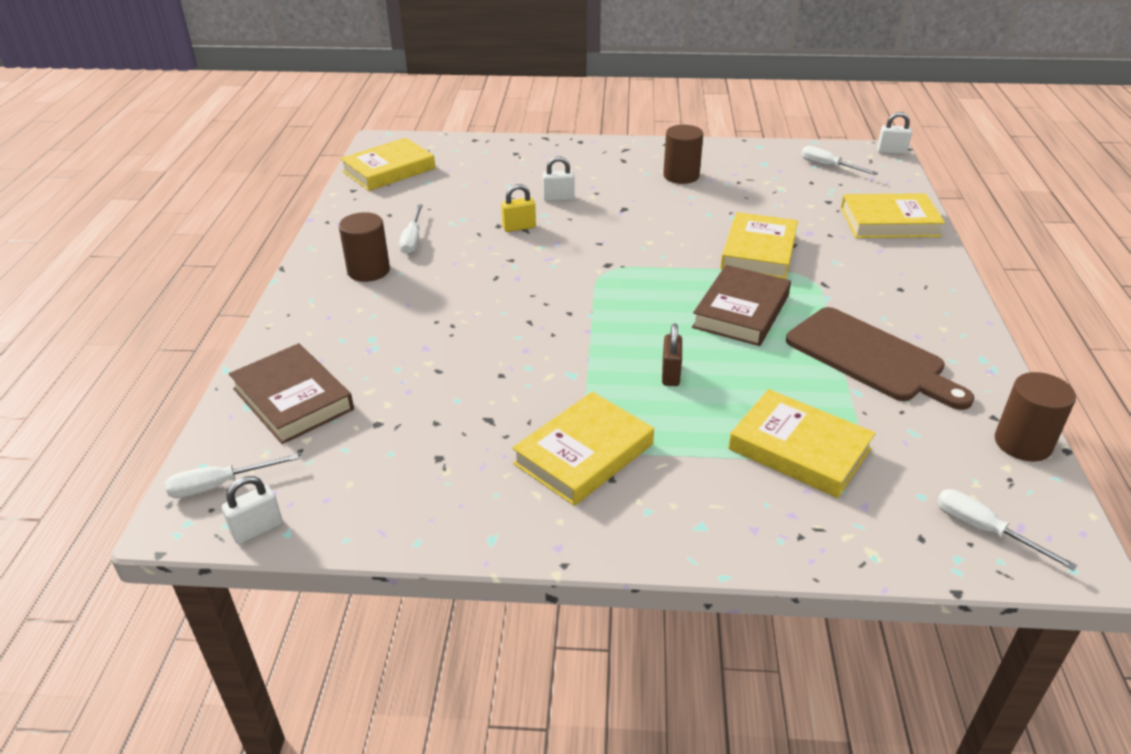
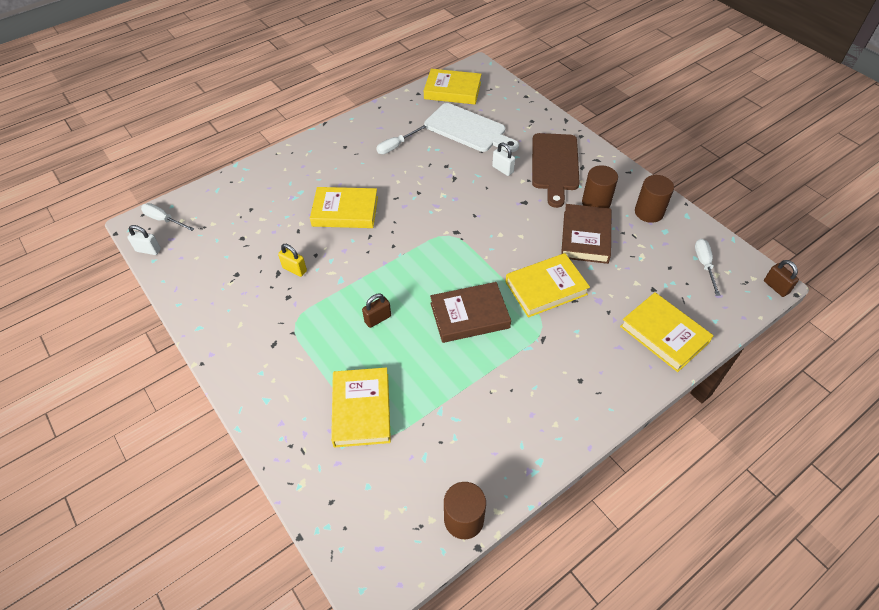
camera: 50 degrees right, 15 degrees up
(293, 399) = (234, 199): brown book -> brown book (585, 237)
(368, 270) = (353, 151): brown cylinder -> brown cylinder (649, 212)
(465, 189) = (468, 129): none -> white cutting board
(519, 227) = (453, 174): yellow padlock -> yellow padlock (294, 269)
(583, 454) = (282, 323): yellow book -> yellow book (345, 211)
(870, 357) = (482, 401): brown cutting board -> brown cutting board (555, 165)
(891, 152) = (776, 287): white padlock -> brown padlock
(984, 530) = (361, 530): white screwdriver -> none

